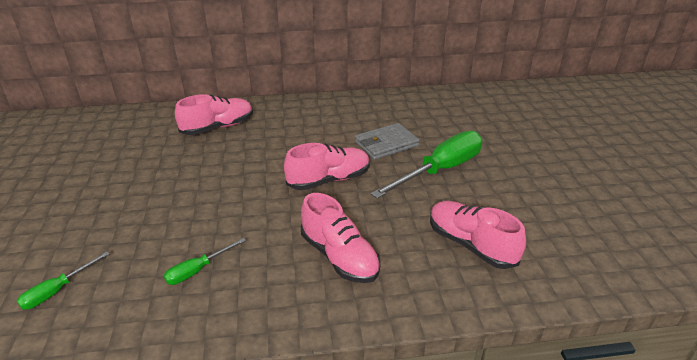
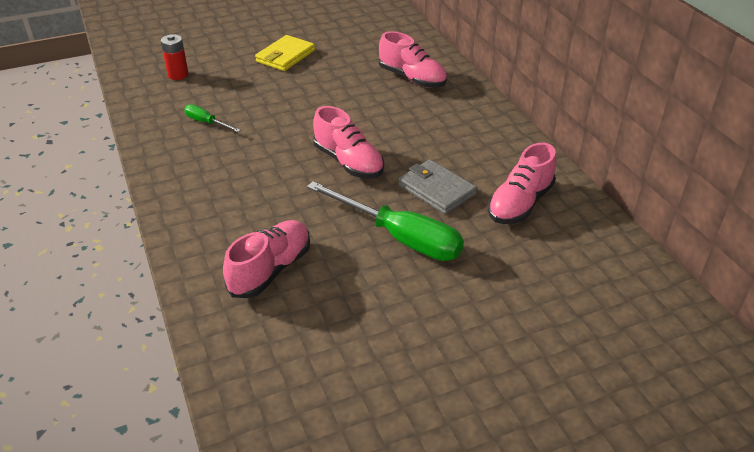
camera: 75 degrees right, 5 degrees up
(57, 290) = (178, 75): green screwdriver -> red battery
(103, 194) = (285, 56): none -> yellow wallet
(339, 257) = (235, 188): pink shoe -> pink shoe (520, 204)

